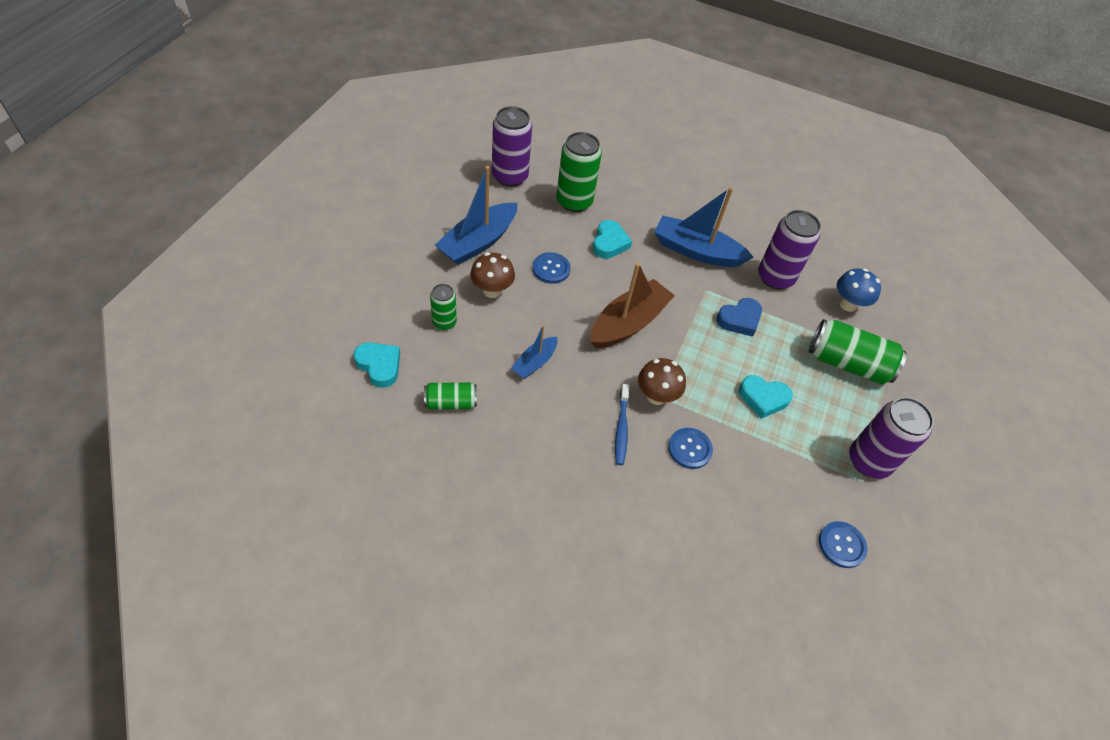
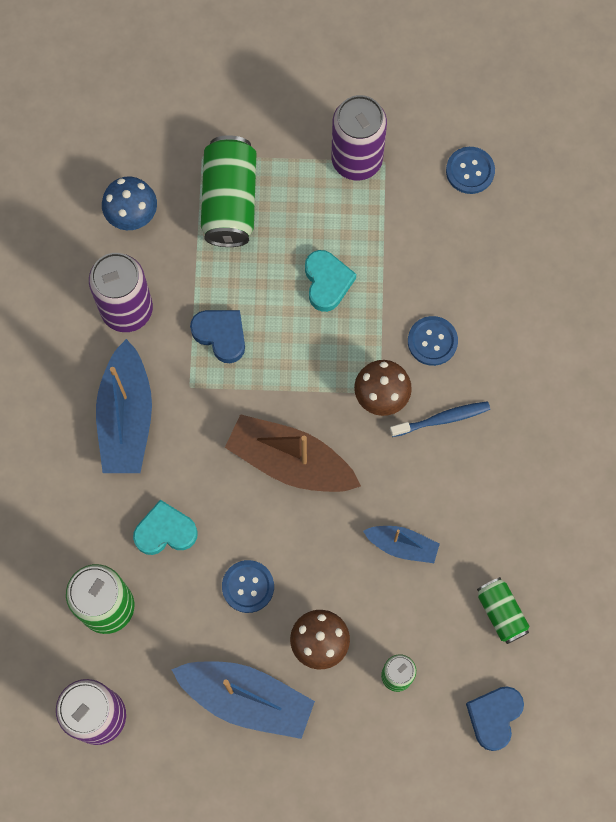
camera: 105 degrees left, 20 degrees up
(379, 366) = (494, 717): turquoise heart -> blue heart

